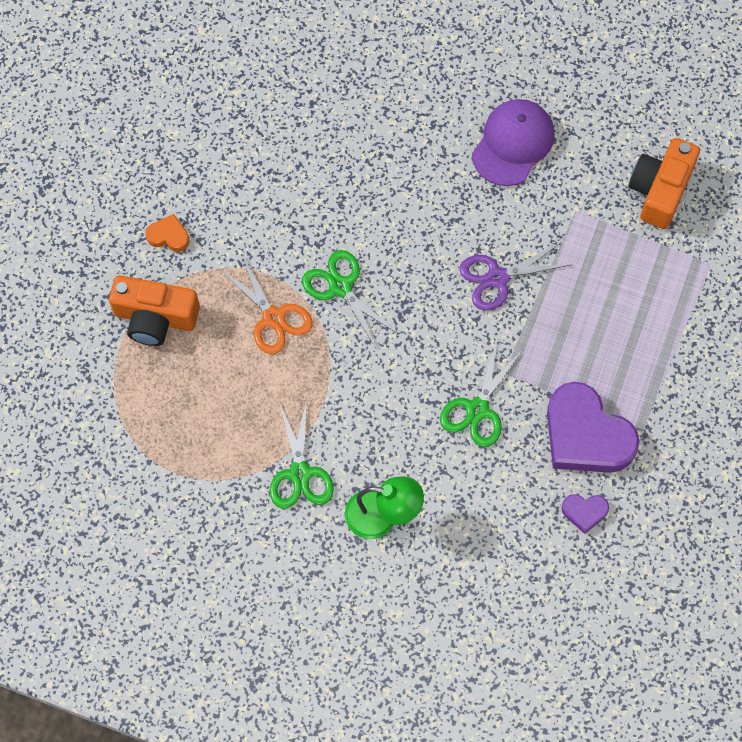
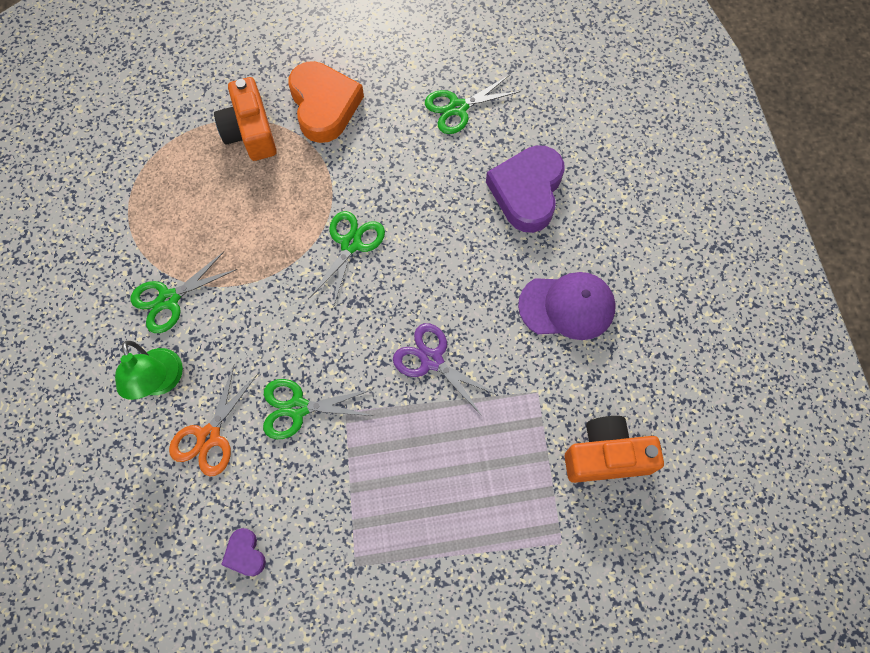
camera: 60 degrees right, 0 degrees up
(168, 236) = (324, 105): orange heart -> orange heart, size x2.24
(251, 119) = (458, 108): none -> green scissors
(273, 318) = (296, 210): orange scissors -> orange scissors (209, 436)
(586, 435) = (322, 515): purple heart -> purple heart (527, 191)

